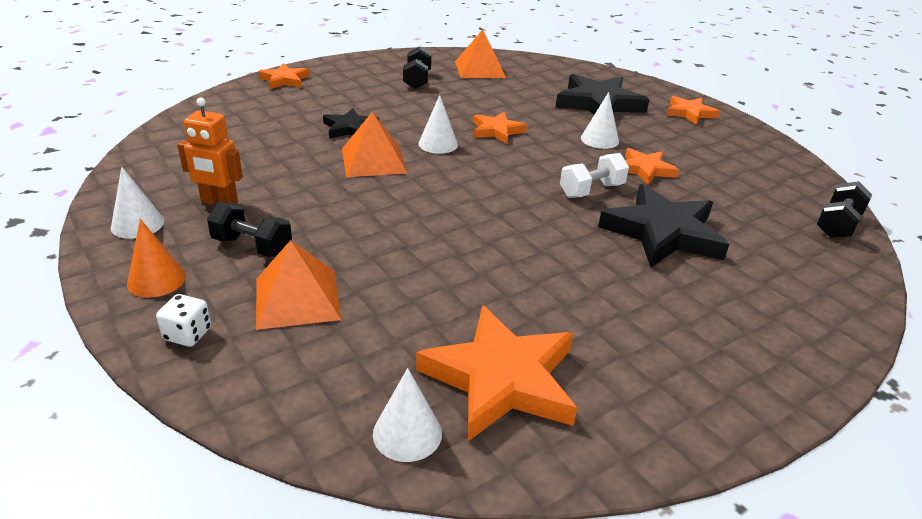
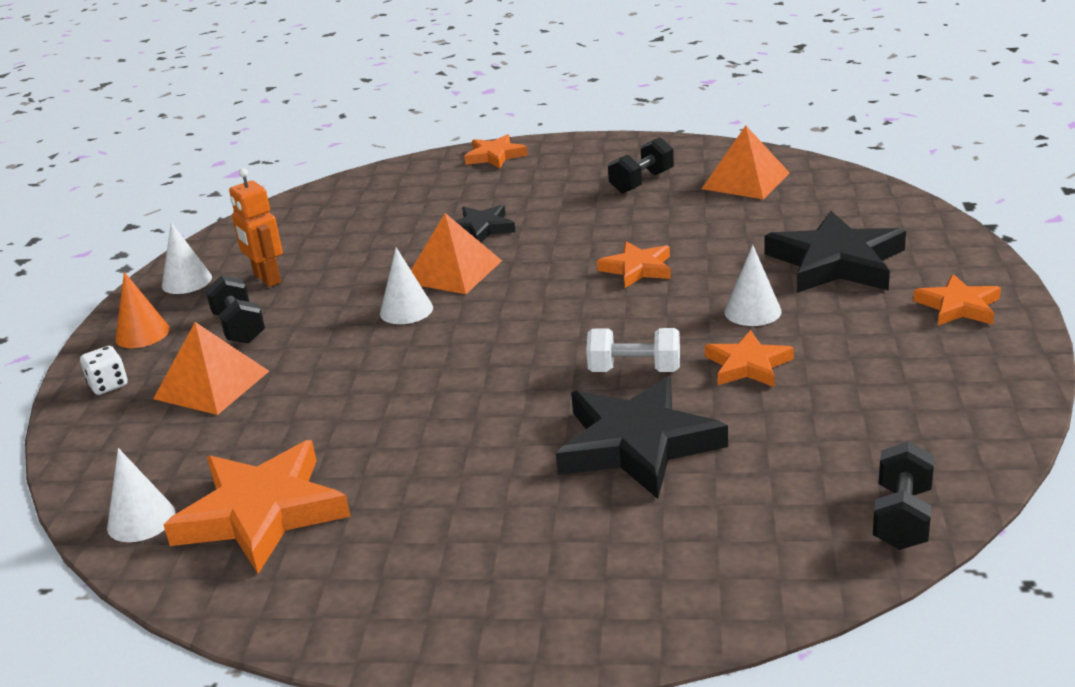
camera: 45 degrees right, 5 degrees down
(438, 144) = (546, 269): white cone -> white cone (406, 310)
(837, 225) = (902, 518): black dumbbell -> black dumbbell turned 60 degrees counterclockwise

